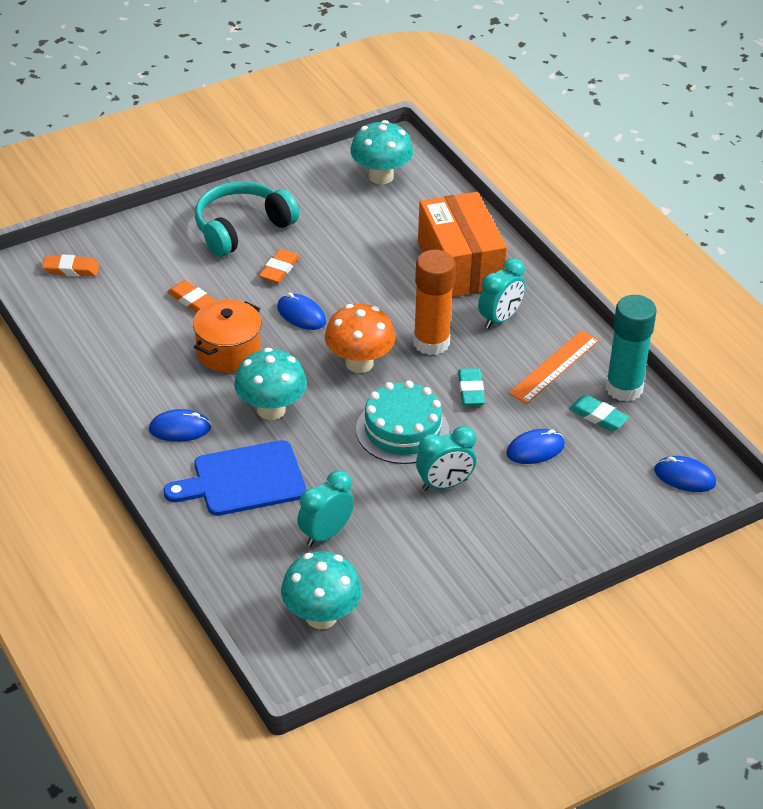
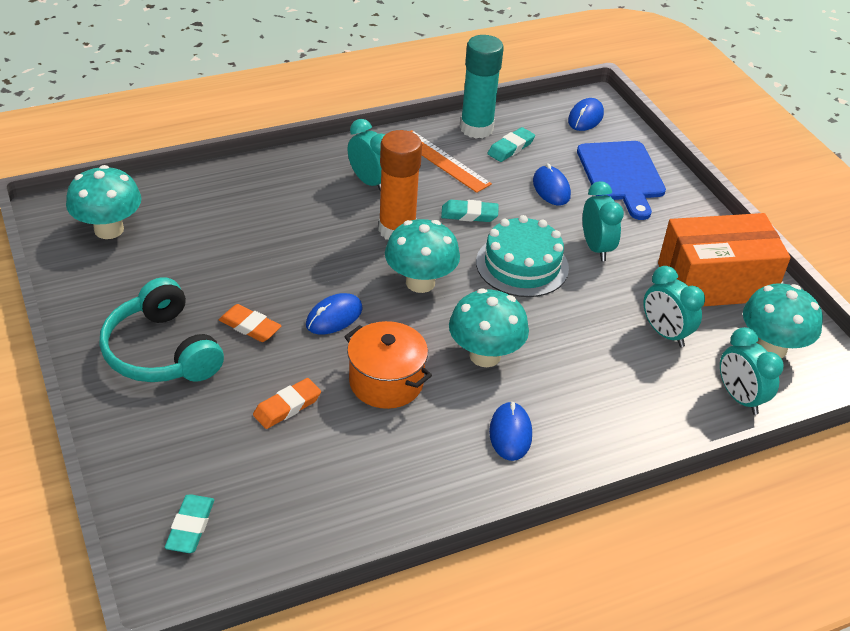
camera: 85 degrees left, 0 degrees up
(71, 269) = (190, 527): orange eraser -> turquoise eraser
(243, 480) = (591, 387): blue cutting board -> blue cutting board (621, 175)
(245, 585) = (739, 398): none -> turquoise clock
(359, 363) = (420, 282): orange mushroom -> turquoise mushroom
(459, 265) = (281, 195): orange box -> orange box (715, 282)

